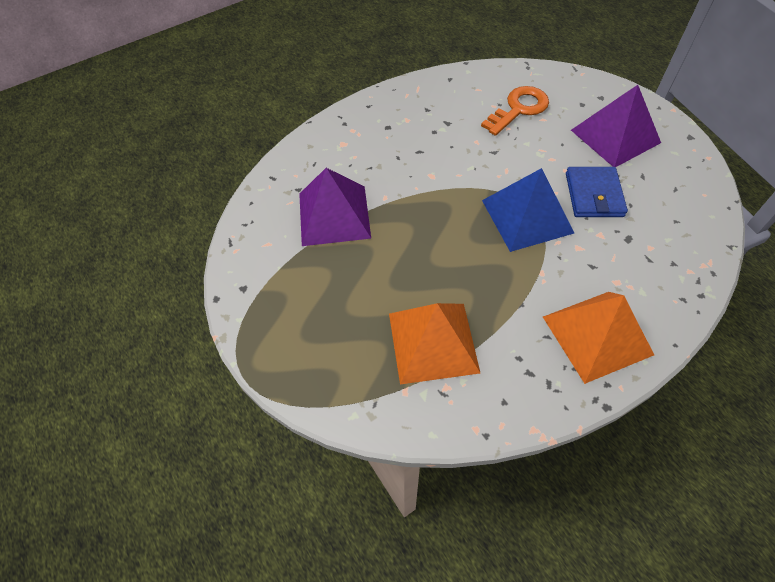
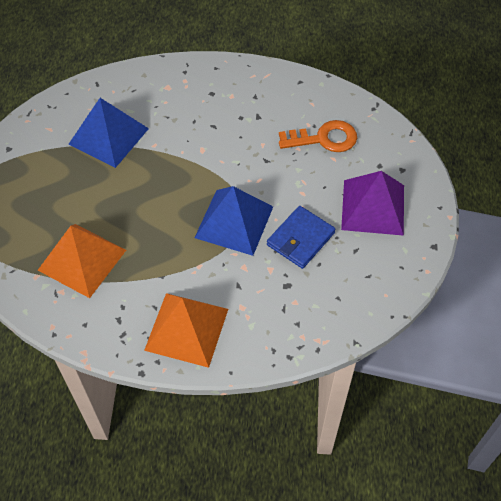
camera: 35 degrees right, 0 degrees up
(334, 215) = (108, 136): purple pyramid -> blue pyramid

